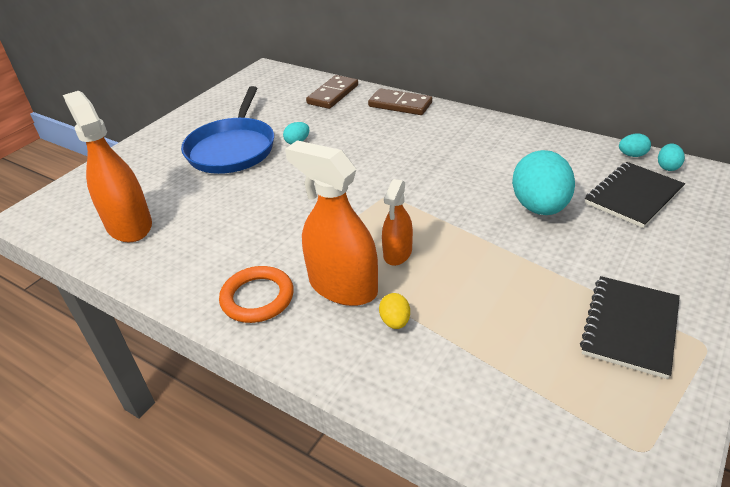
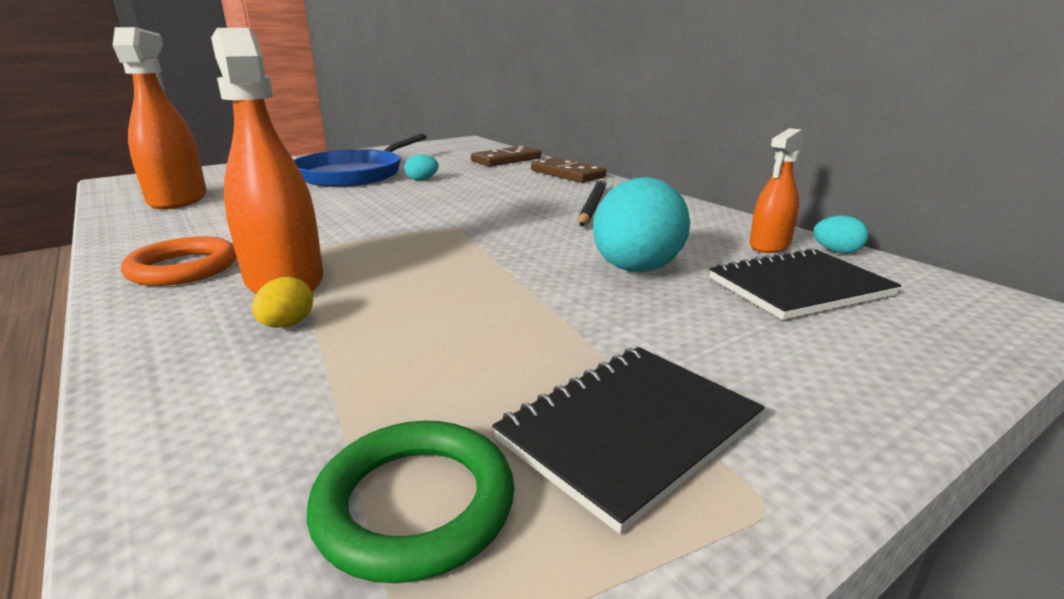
camera: 20 degrees right, 15 degrees down
(397, 253) = (392, 269): orange spray bottle -> orange spray bottle (769, 245)
(455, 144) = (592, 206): none -> black pencil
(582, 398) = (415, 504): none -> green ring
(667, 167) = (888, 271): turquoise egg -> none

